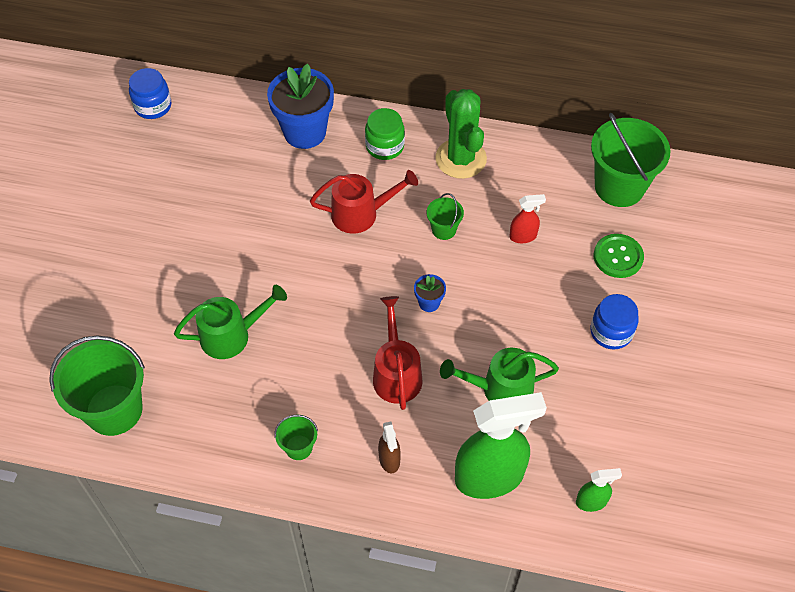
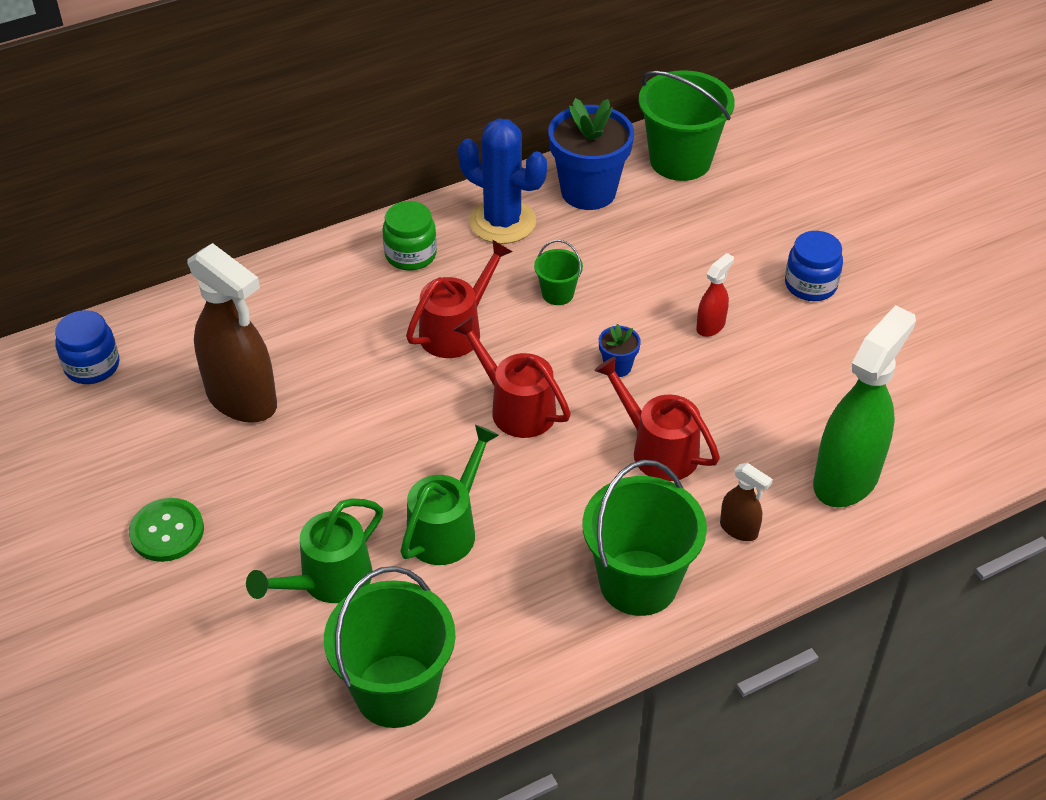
camera: 40 degrees left, 10 degrees down
(206, 179) = (242, 400): none -> brown spray bottle
(298, 447) = (638, 582): green bucket -> green bucket, size x2.11
(305, 132) = (307, 290): blue flower pot -> blue flower pot (588, 191)
(344, 287) = (515, 407): none -> red watering can
(461, 159) = (502, 222): green cactus -> blue cactus
(499, 389) = (769, 397): green watering can -> green watering can (328, 581)
(523, 236) = (640, 254): red spray bottle -> red spray bottle (711, 326)
(591, 502) = (954, 435): green spray bottle -> none
(618, 257) = (745, 219): green button -> green button (167, 531)

